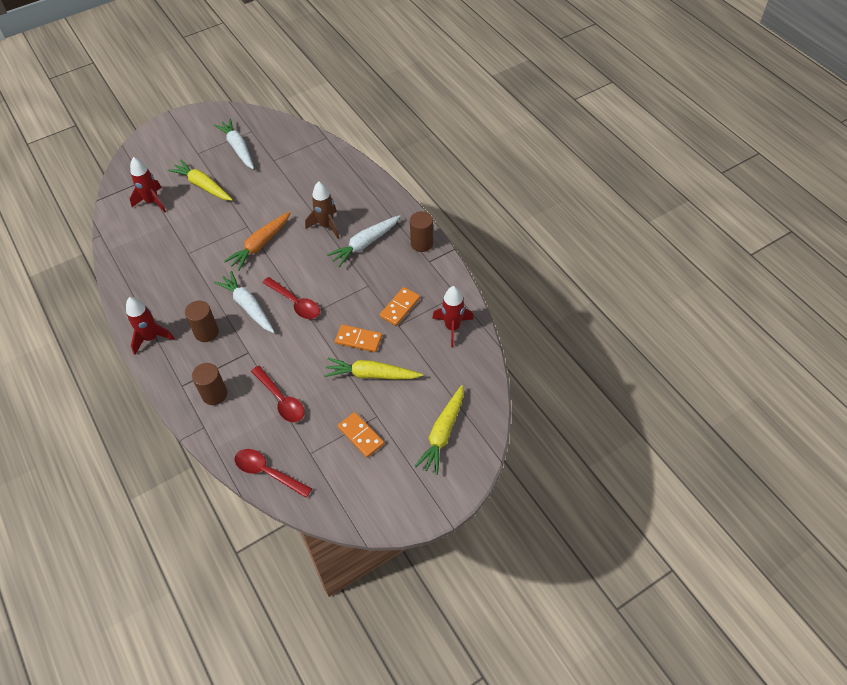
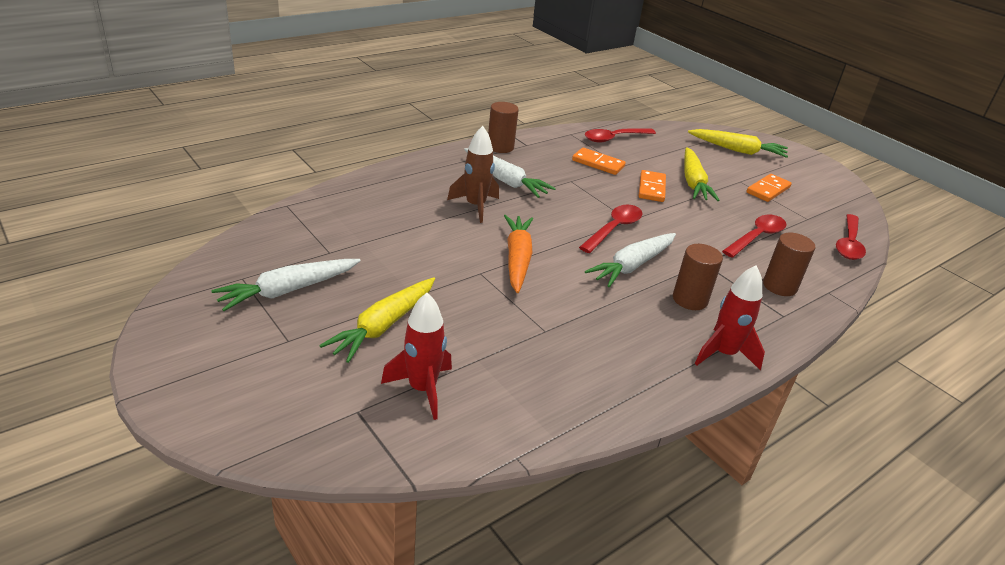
camera: 100 degrees left, 20 degrees down
(260, 245) = (517, 259): orange carrot -> orange carrot turned 120 degrees counterclockwise
(452, 327) = (614, 138): red rocket -> red spoon

